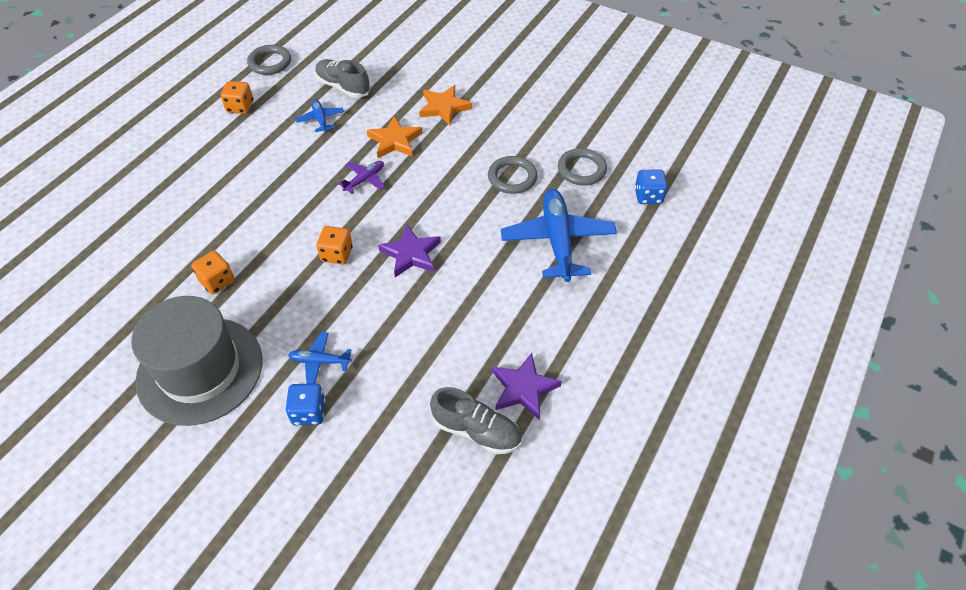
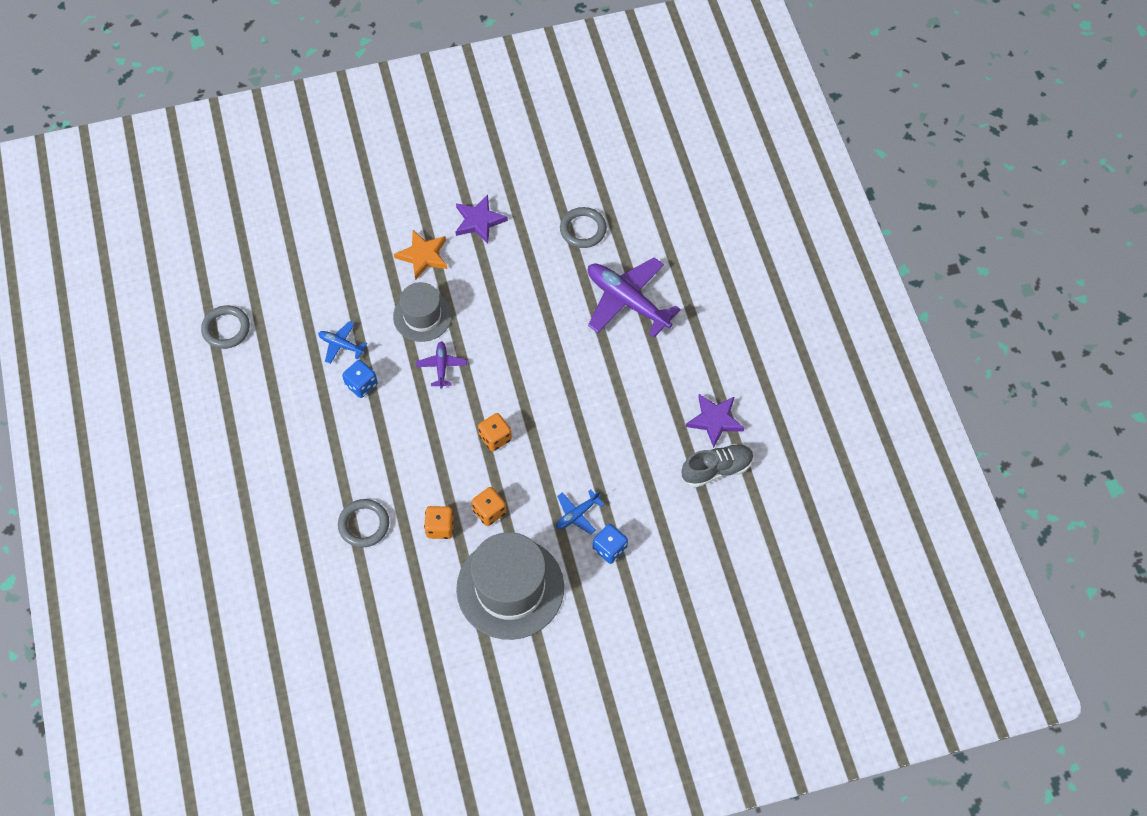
camera: 45 degrees left, 10 degrees up
(240, 107) = (260, 388): orange dice -> orange dice (489, 511)
(343, 87) = (320, 302): grey shoe -> none
(395, 141) = (422, 316): orange star -> grey hat
(411, 254) = (544, 394): purple star -> purple star (479, 221)
(512, 177) = (543, 276): grey ring -> grey ring (364, 524)
(558, 241) = (627, 301): blue plane -> purple plane
(648, 196) = (649, 215): blue dice -> blue dice (361, 385)

